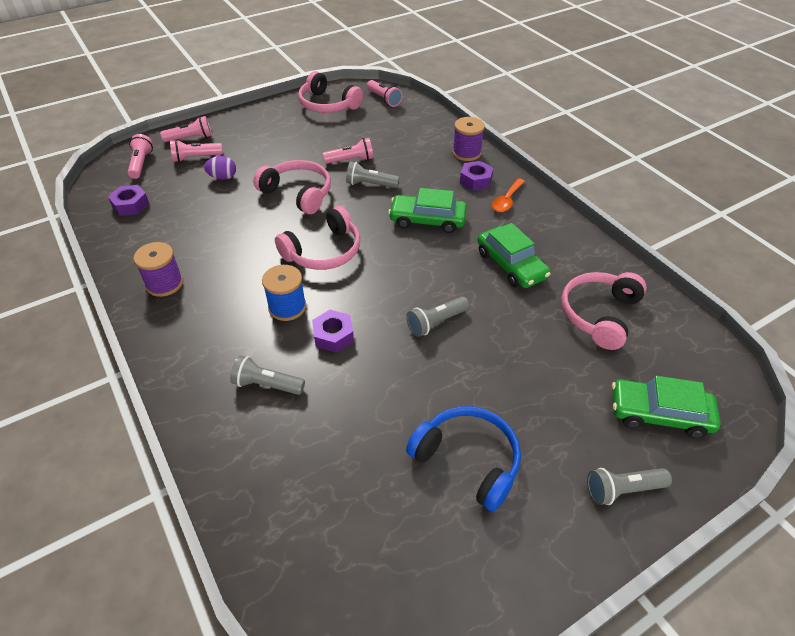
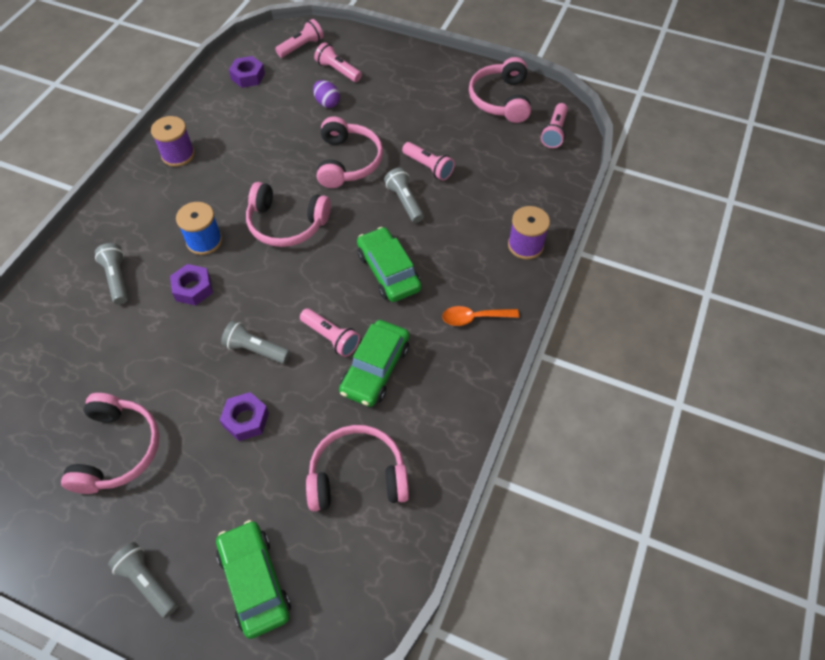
camera: 55 degrees right, 10 degrees up
(190, 138) = (360, 50): pink flashlight -> pink flashlight (331, 337)
(468, 460) = (118, 450): blue headphones -> pink headphones
(476, 180) = (485, 276): purple nut -> purple nut (246, 420)

